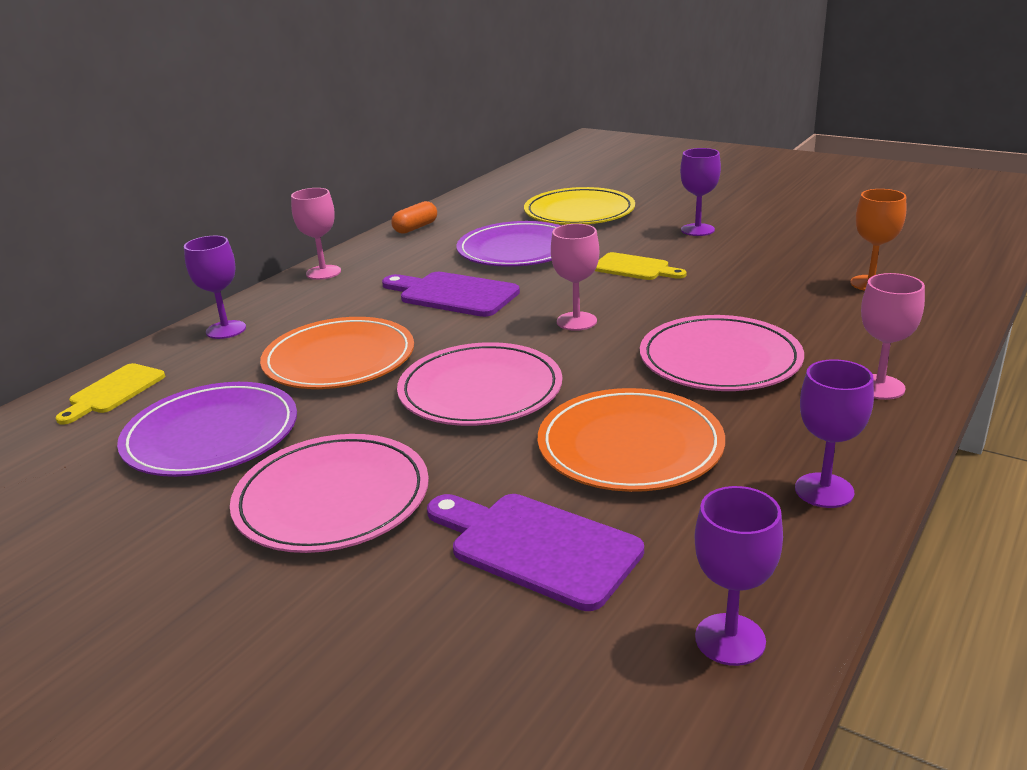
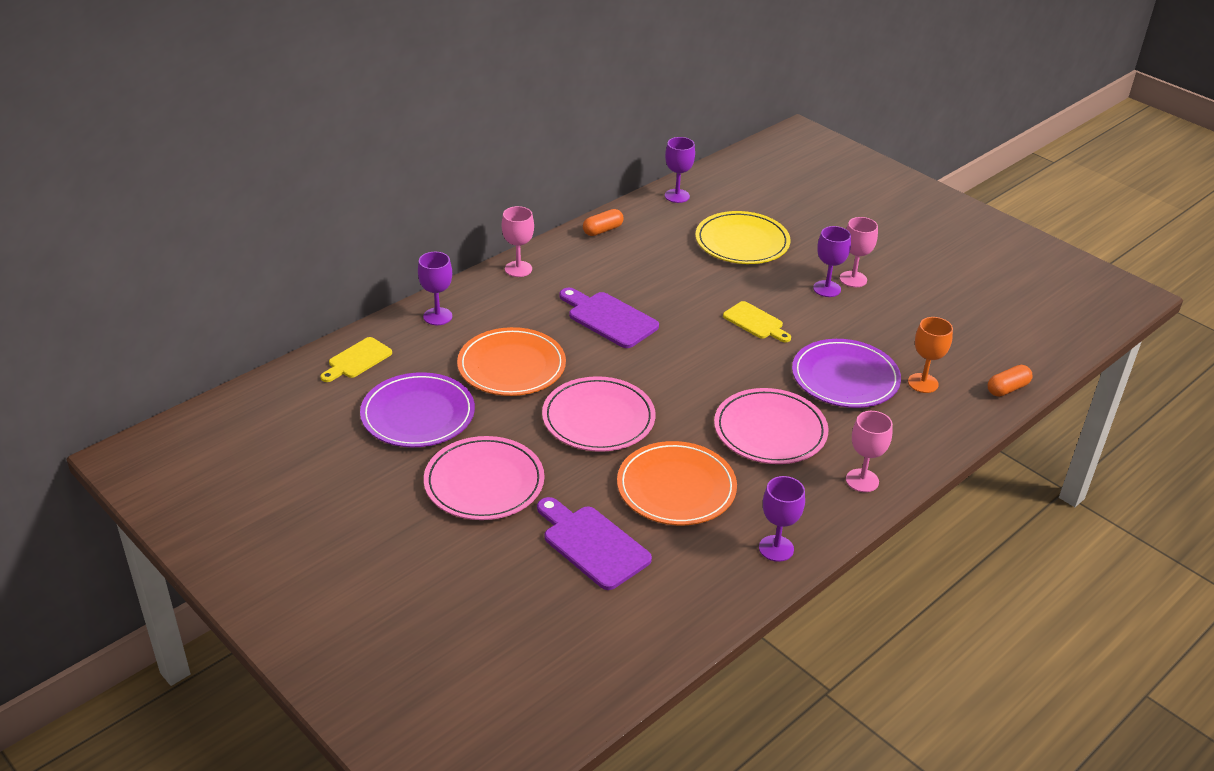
camera: 10 degrees right, 10 degrees up
(517, 250) = (674, 278): purple plate -> purple plate (845, 377)
(576, 321) = (688, 369): pink goblet -> pink goblet (853, 279)
(730, 639) = (672, 623): purple goblet -> purple goblet (677, 196)
(970, 271) = (1007, 389): none -> orange capsule

